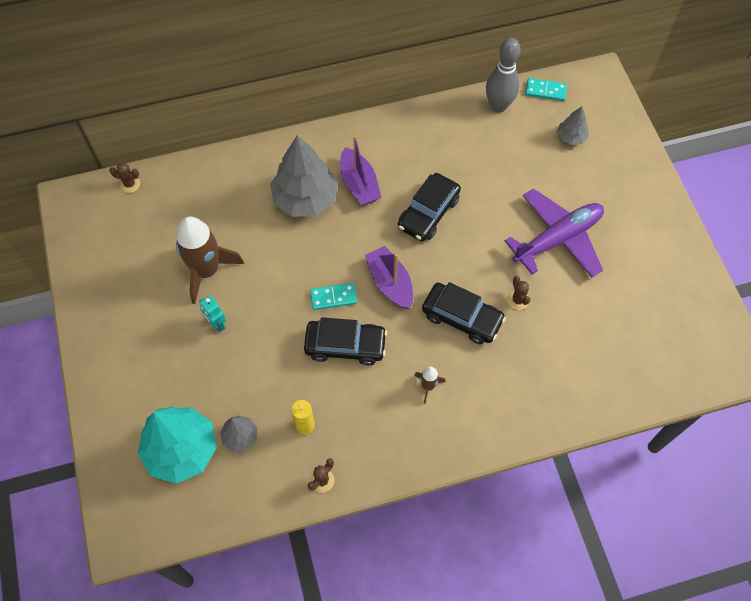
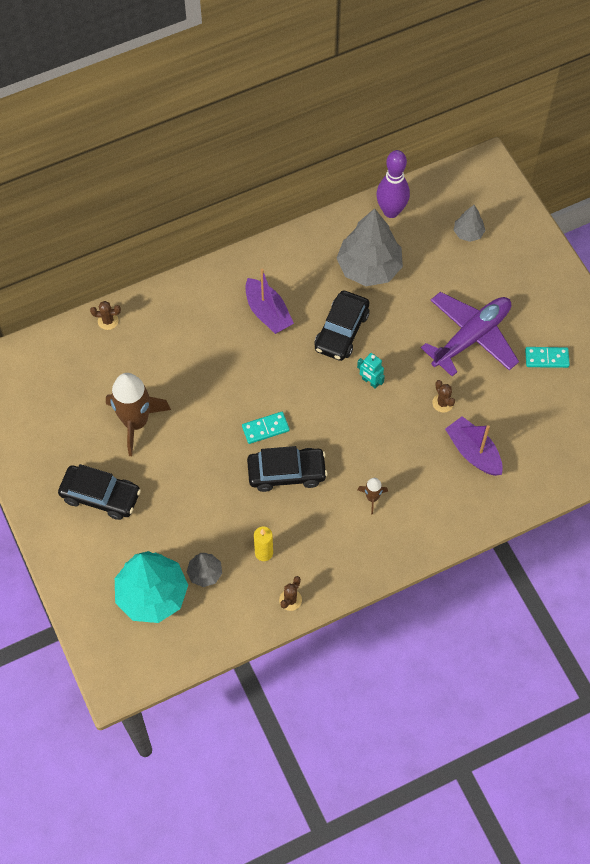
camera: 10 degrees left, 0 degrees up
(130, 184) = (37, 348): brown cactus -> brown cactus (108, 321)
(217, 324) = (158, 472): turquoise robot -> turquoise robot (370, 382)
(305, 198) = (217, 335): grey tree -> grey tree (369, 267)
(390, 283) = (317, 406): purple boat -> purple boat (473, 452)
(462, 317) = (392, 428): black car -> black car (100, 496)
(498, 106) = (391, 211): grey bowling pin -> purple bowling pin
(545, 91) = (435, 188): turquoise domino -> turquoise domino (546, 358)

